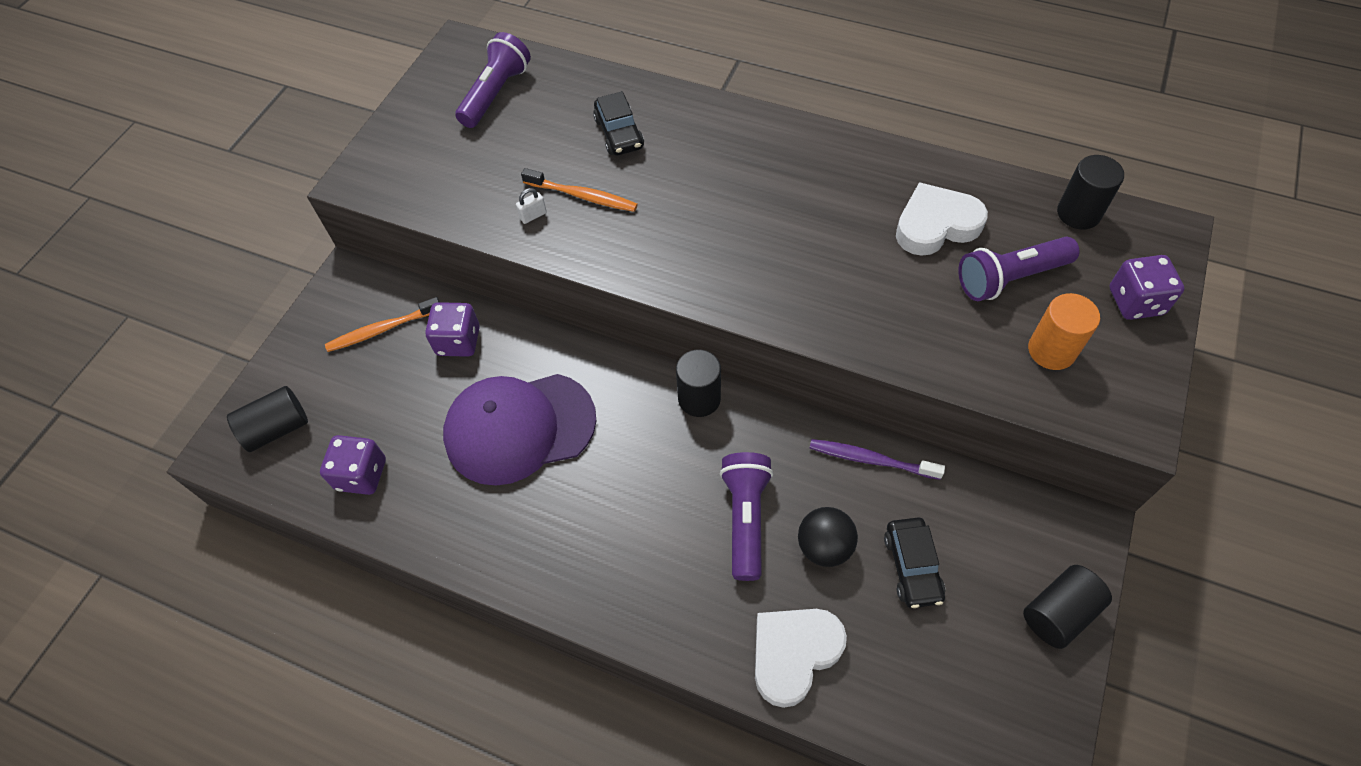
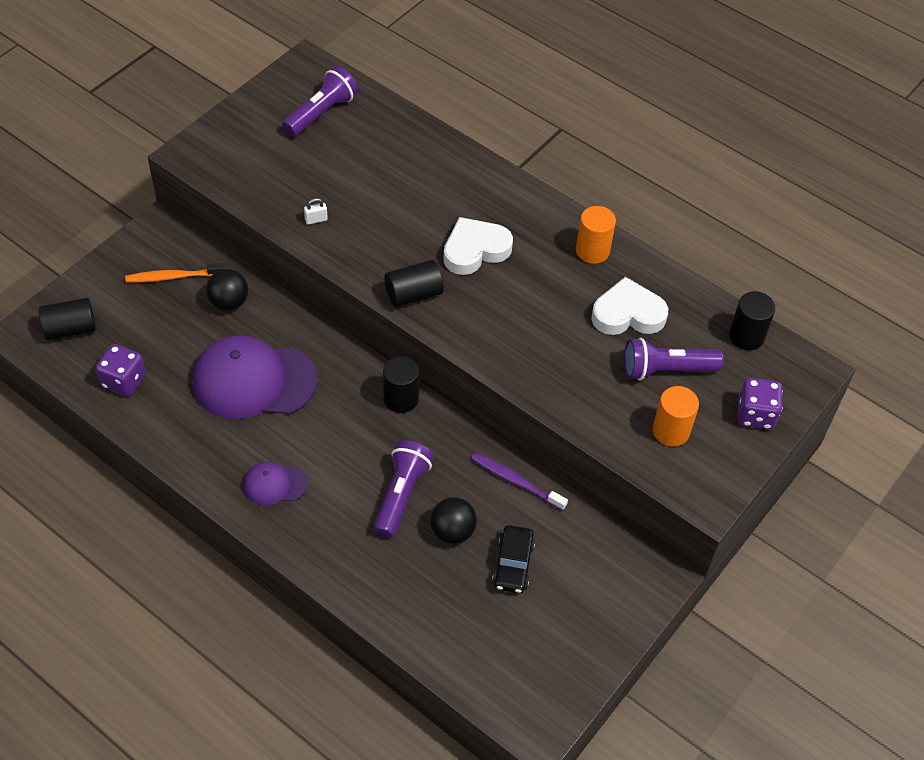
camera: 10 degrees right, 5 degrees down
(458, 341) = (229, 302): purple dice -> black ball
(582, 196) = (360, 215): orange toothbrush -> none
(589, 552) = (274, 484): none -> purple cap
(619, 133) = (408, 172): black car -> none
(793, 654) = (398, 596): white heart -> white heart (475, 250)
(863, 164) = (592, 251): none -> orange cylinder
(1058, 612) = (609, 627): black cylinder -> black cylinder (413, 294)

